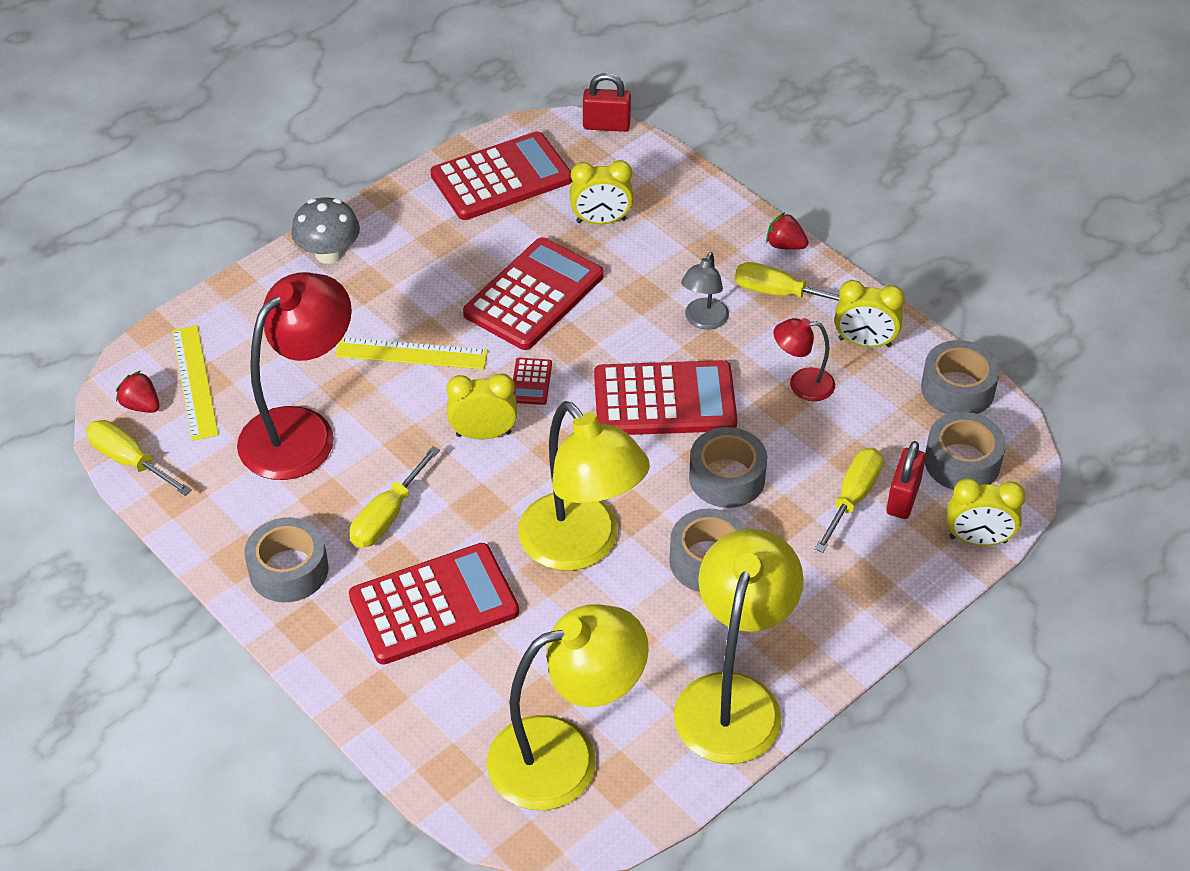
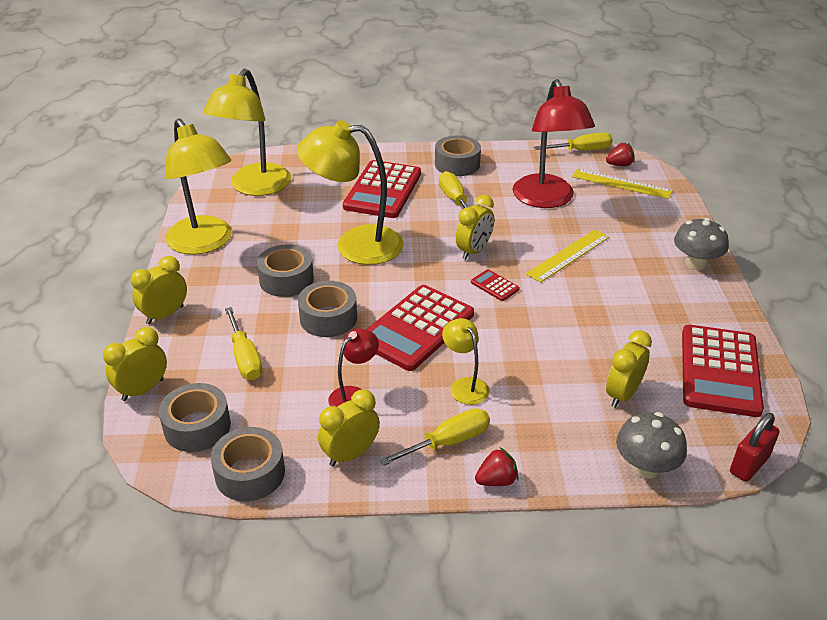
camera: 130 degrees right, 10 degrees down
(534, 295) = (572, 324): red calculator -> none
(673, 175) = (645, 467): none -> grey mushroom
(703, 321) = (465, 385): grey lamp -> yellow lamp
(878, 618) = (165, 315): none -> yellow clock
(903, 498) = (214, 379): red padlock -> none

